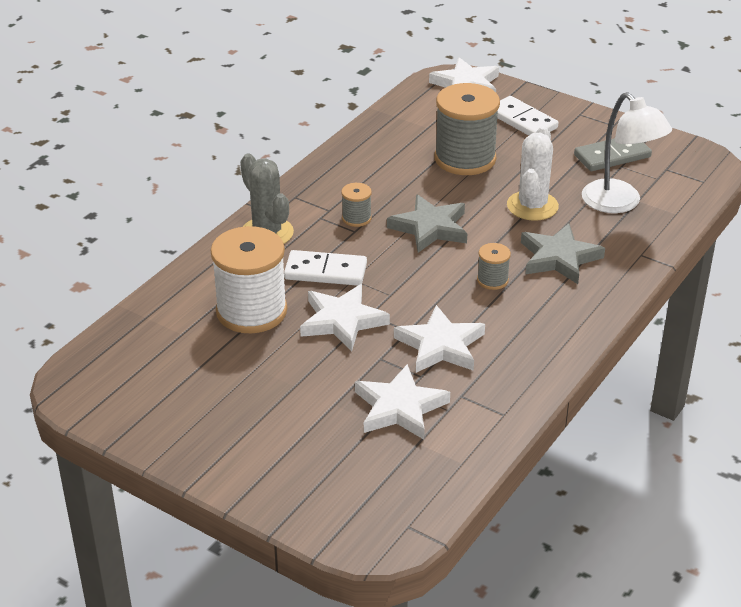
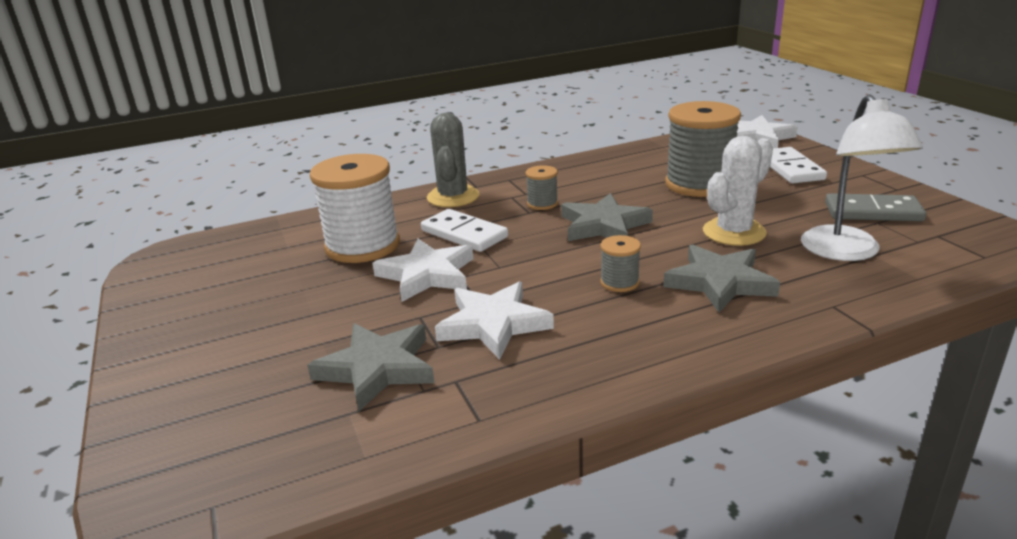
camera: 35 degrees right, 10 degrees down
(399, 408) = (377, 369): white star -> grey star

